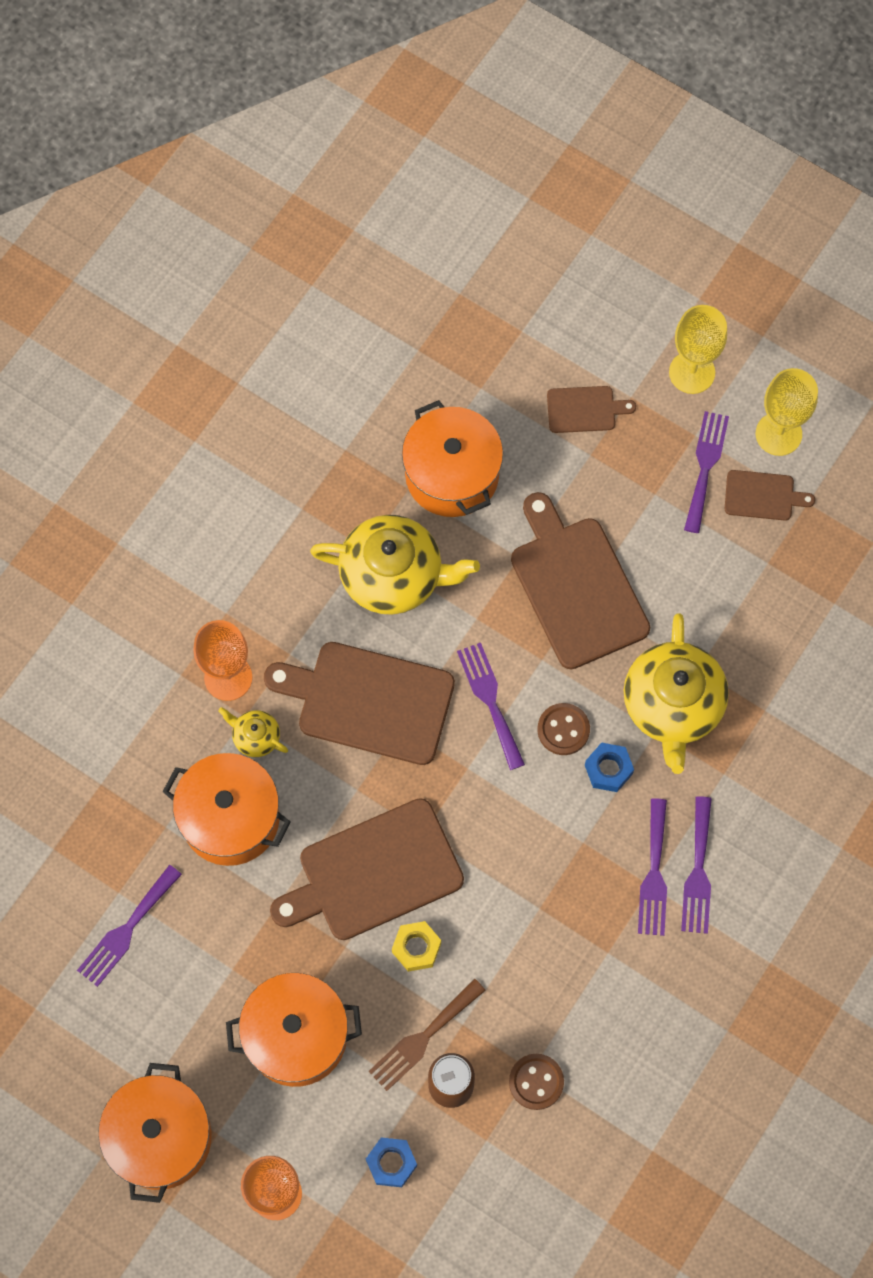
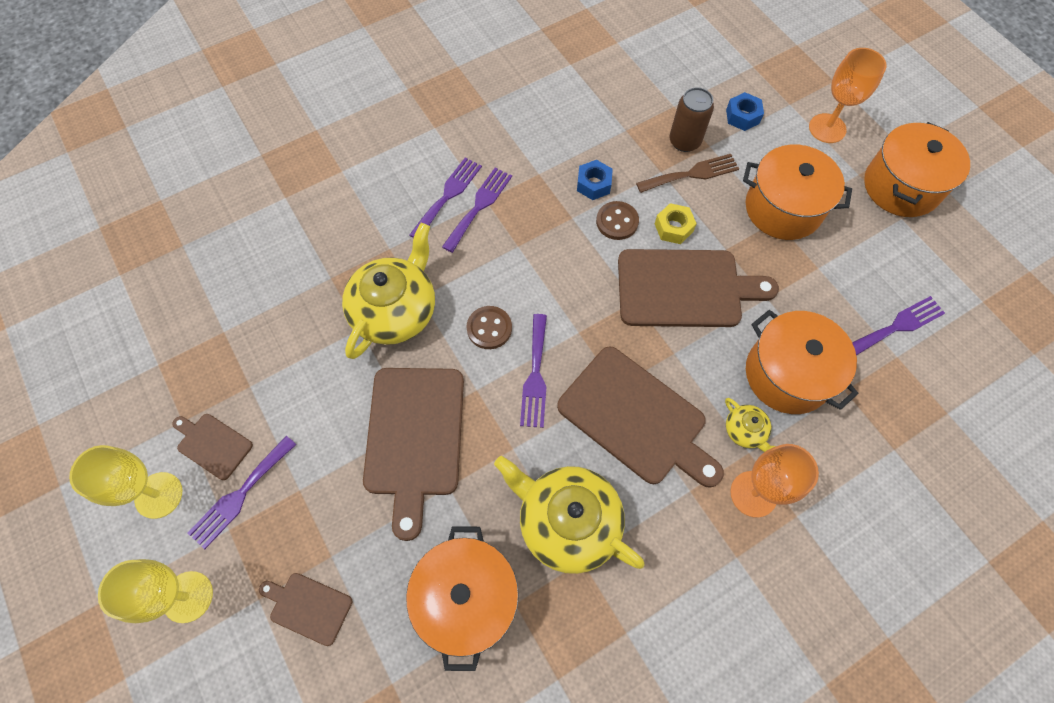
camera: 155 degrees left, 5 degrees down
(536, 1082) = (626, 123): brown button -> brown button (617, 222)
(608, 769) = (471, 286): blue nut -> blue nut (593, 184)

